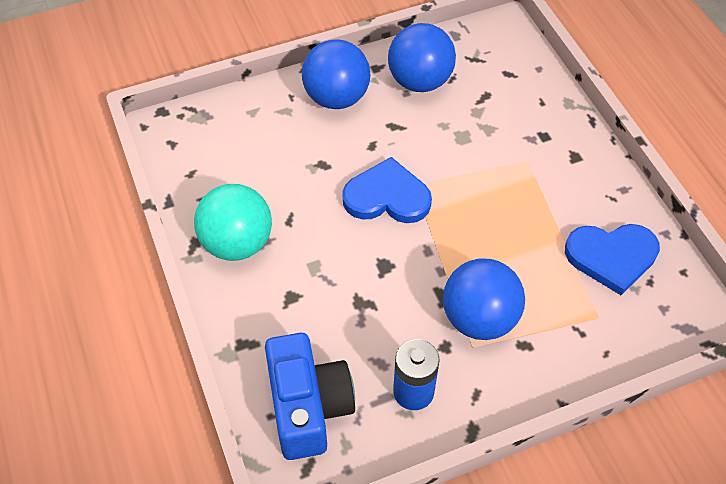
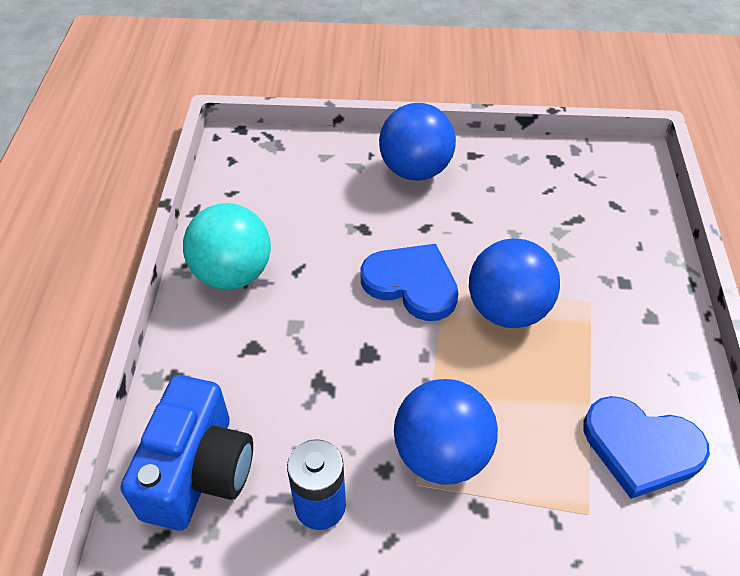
camera: 25 degrees right, 5 degrees down
(420, 81) = (511, 182): blue ball -> blue ball (507, 310)

